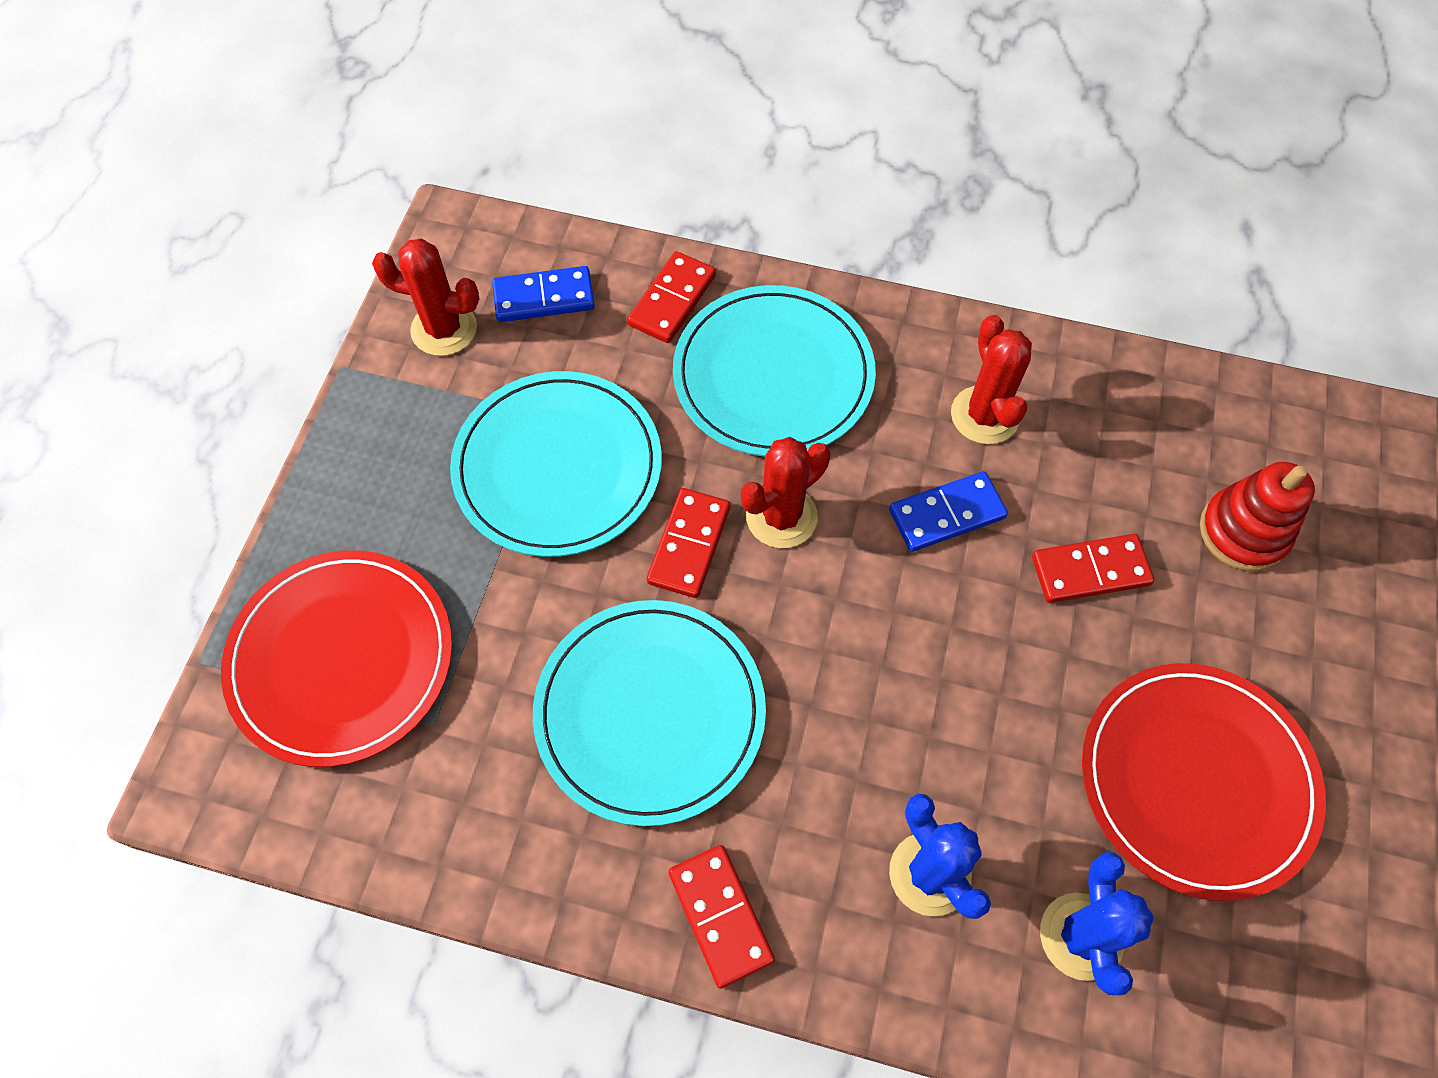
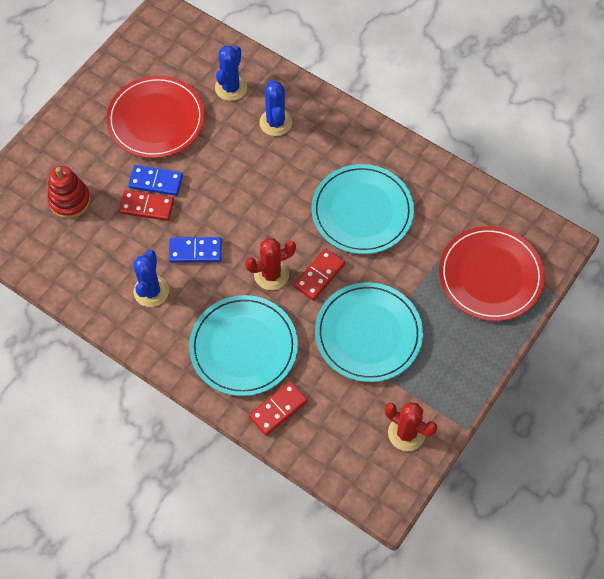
camera: 160 degrees left, 0 degrees up
(544, 298) = (347, 435): blue domino -> blue domino (156, 181)
(721, 916) = (360, 134): red domino -> none
(984, 415) = (151, 291): red cactus -> blue cactus

